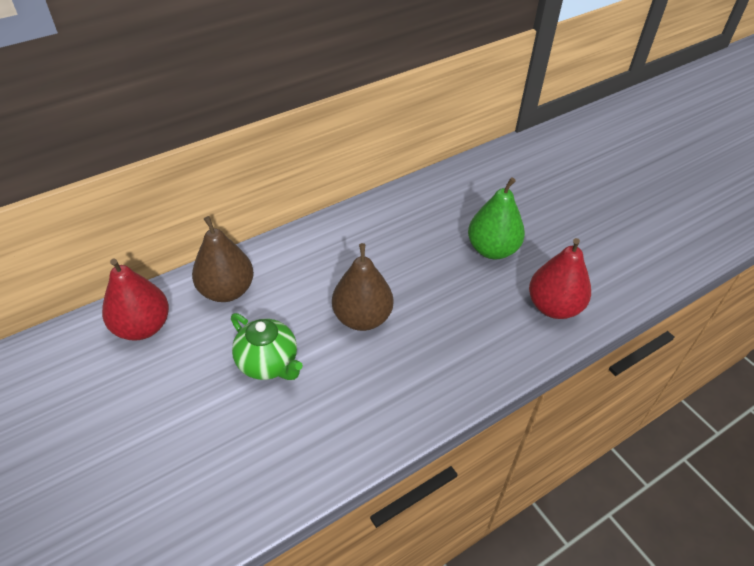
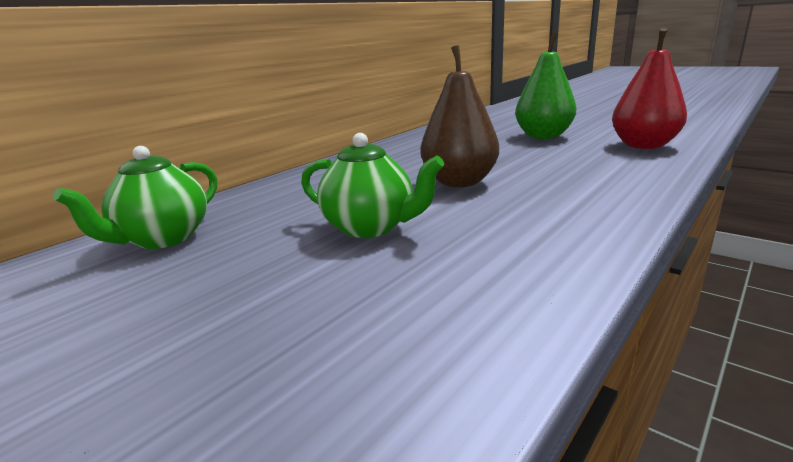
camera: 15 degrees left, 25 degrees down
(142, 327) = (163, 239): red pear -> green teapot
(227, 290) = (276, 197): brown pear -> none

